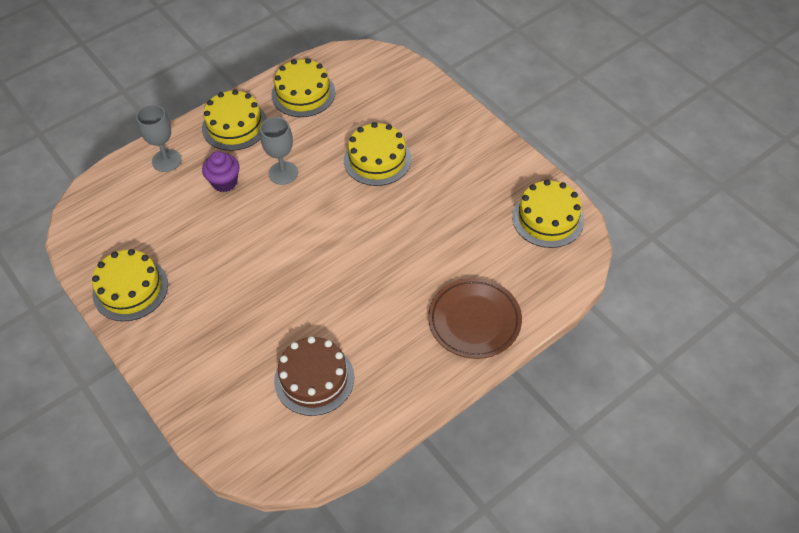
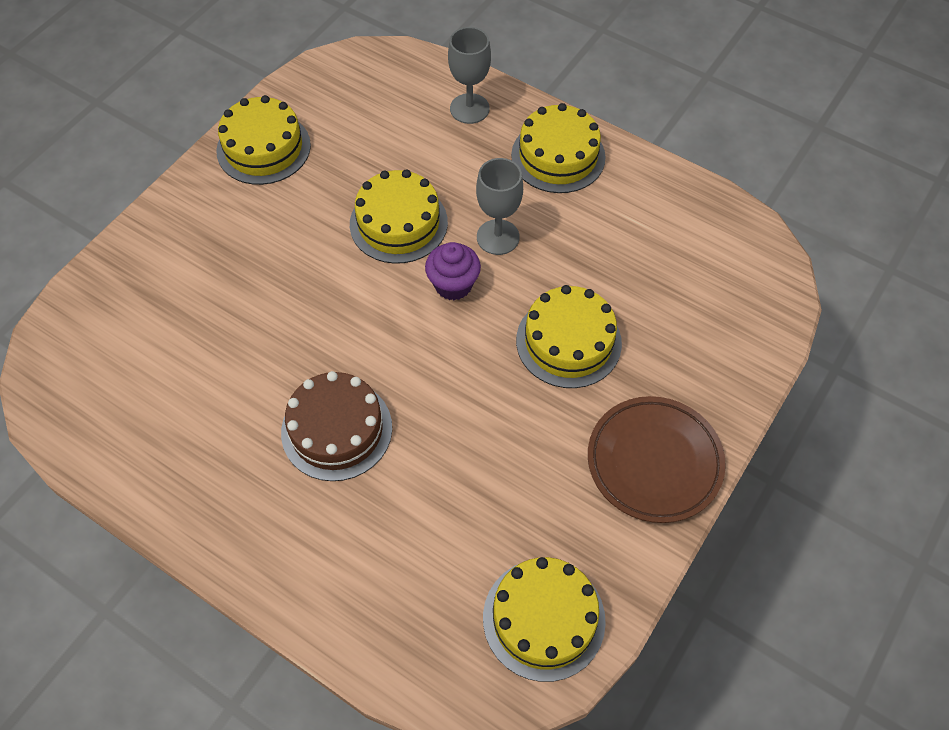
camera: 70 degrees right, 5 degrees up
(224, 182) = (457, 179): purple cupcake -> purple cupcake (453, 285)
(303, 94) = (653, 212): yellow cake -> yellow cake (398, 223)
(314, 379) = (177, 381): brown cake -> brown cake (336, 429)
(474, 321) = (314, 556): brown plate -> brown plate (654, 462)

